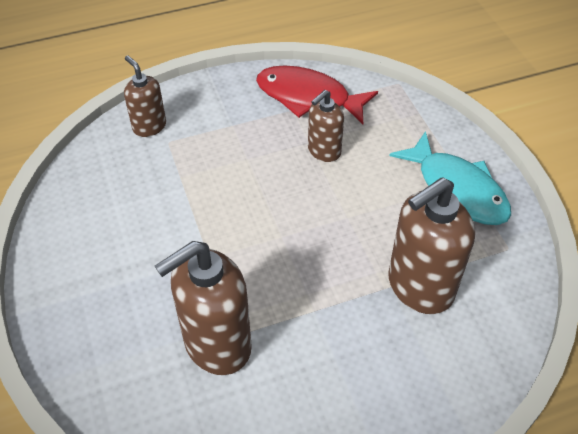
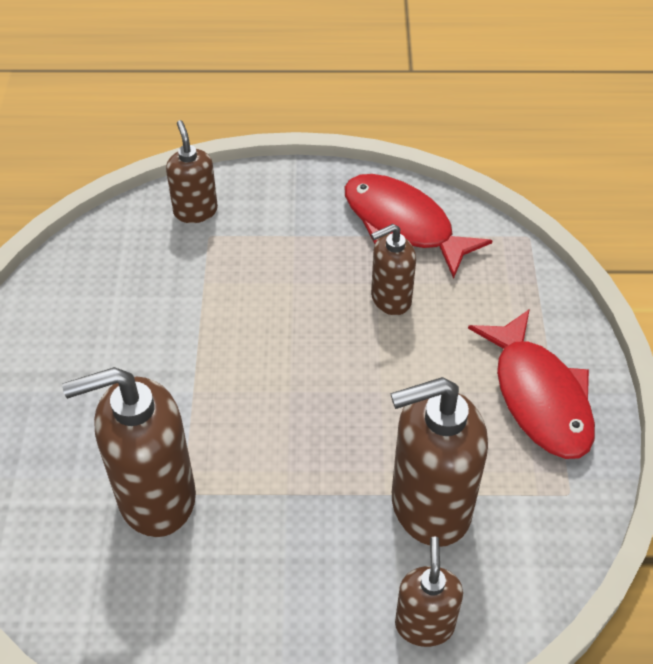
camera: 20 degrees right, 0 degrees up
(455, 370) = (424, 624): none -> brown soap dispenser
(457, 189) = (539, 396): turquoise fish -> red fish

